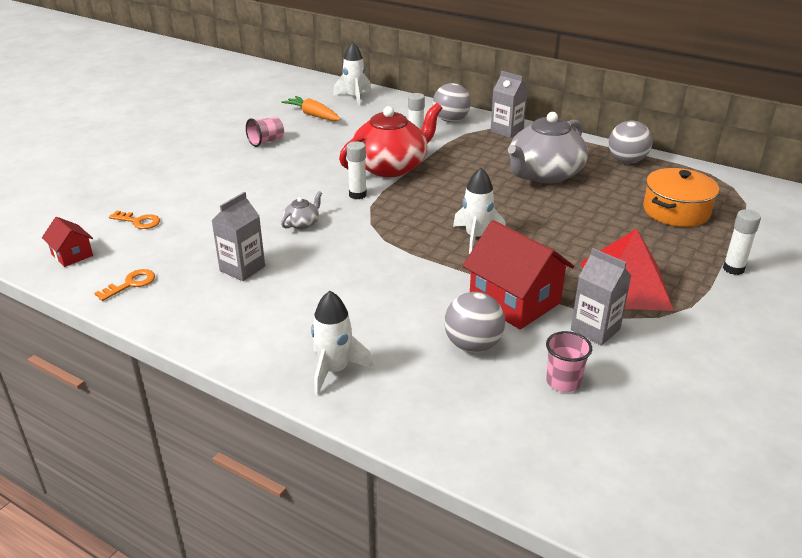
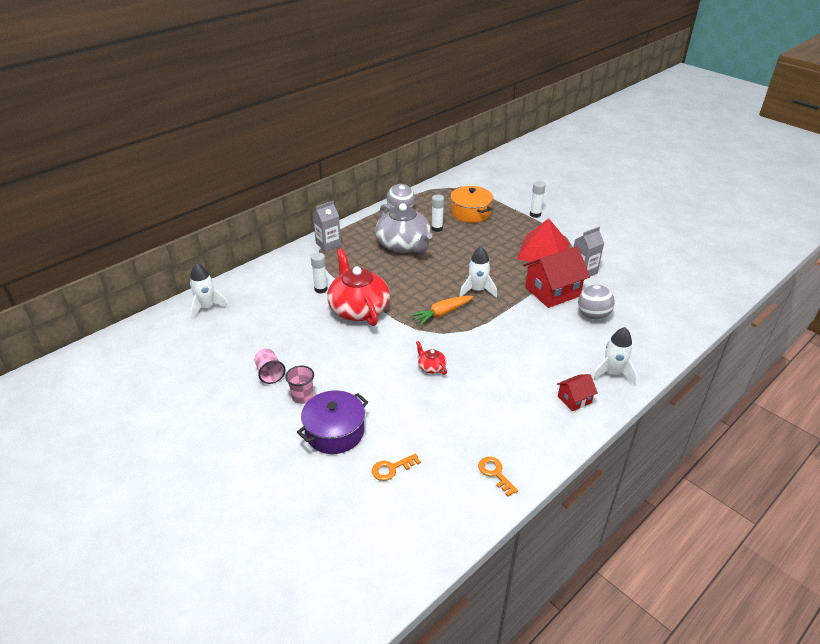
camera: 75 degrees left, 5 degrees up
(72, 255) = (437, 517): red house -> red house (574, 399)
(139, 221) = (391, 468): orange key -> orange key turned 150 degrees counterclockwise
(188, 185) = (335, 432): none -> purple pot
(242, 268) = (488, 406): grey carton -> none
(302, 223) = (431, 367): grey teapot -> red teapot
(313, 115) = (230, 337): orange carrot -> orange carrot (441, 314)
(357, 195) = (397, 333): white glue stick -> white glue stick (437, 228)
(450, 120) = (293, 265): grey ball -> none
(563, 382) = (626, 293): pink cup -> pink cup (302, 396)

